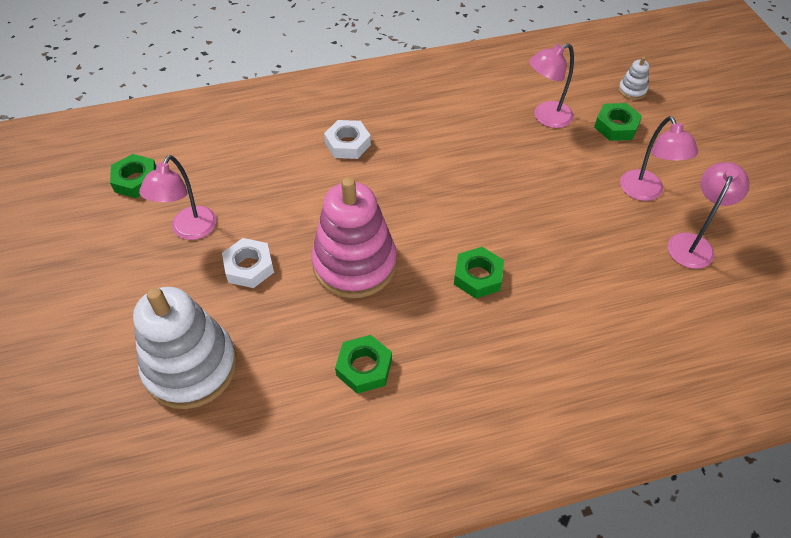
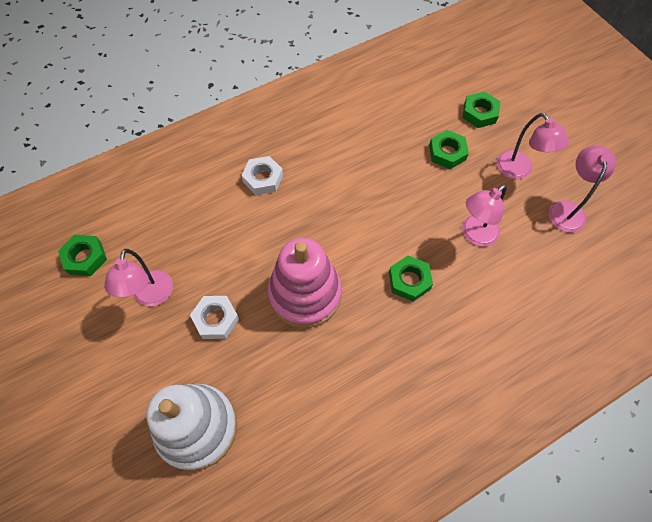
camera: 15 degrees left, 10 degrees up
(364, 367) = (342, 388): green nut -> green nut (447, 153)
(546, 117) = (421, 117): pink lamp -> pink lamp (474, 235)
(632, 90) = (483, 76): white stacking toy -> none

